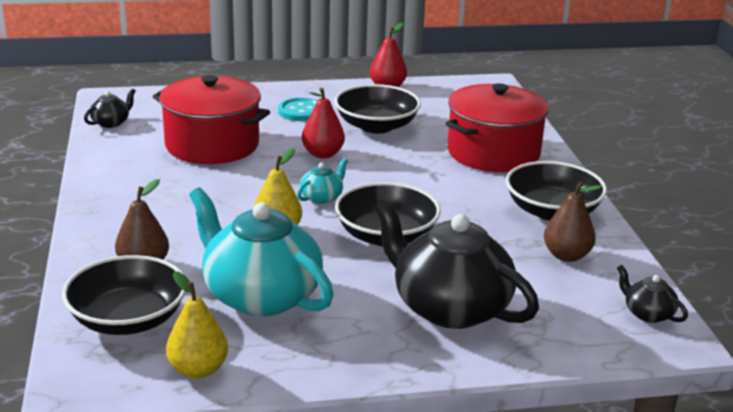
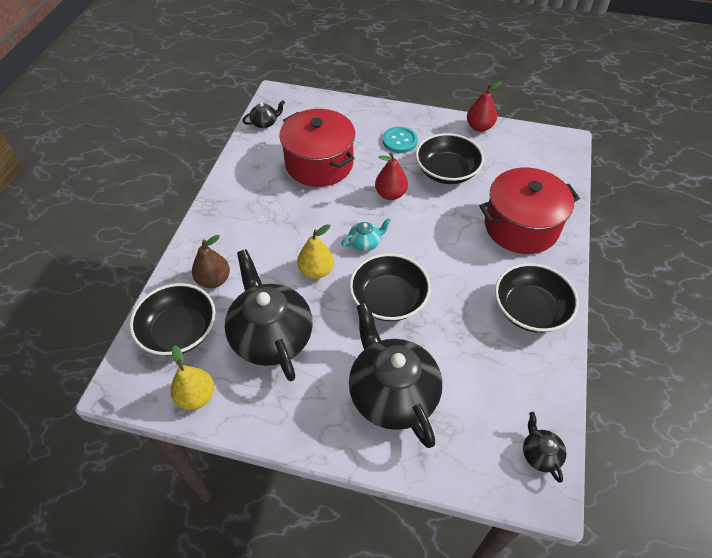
camera: 25 degrees right, 25 degrees up
(260, 296) = (271, 336): turquoise teapot -> black teapot
(566, 256) = (512, 365): brown pear -> none

